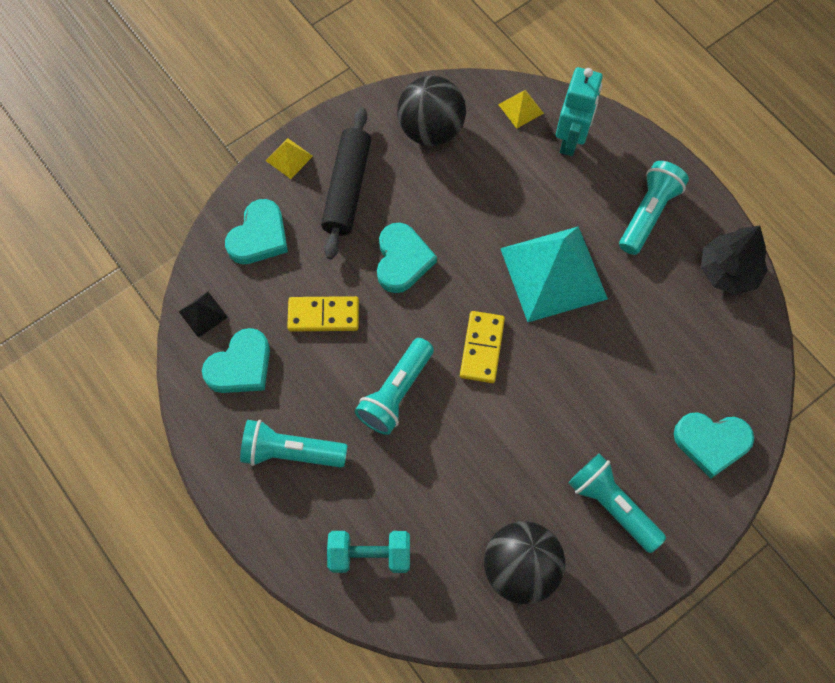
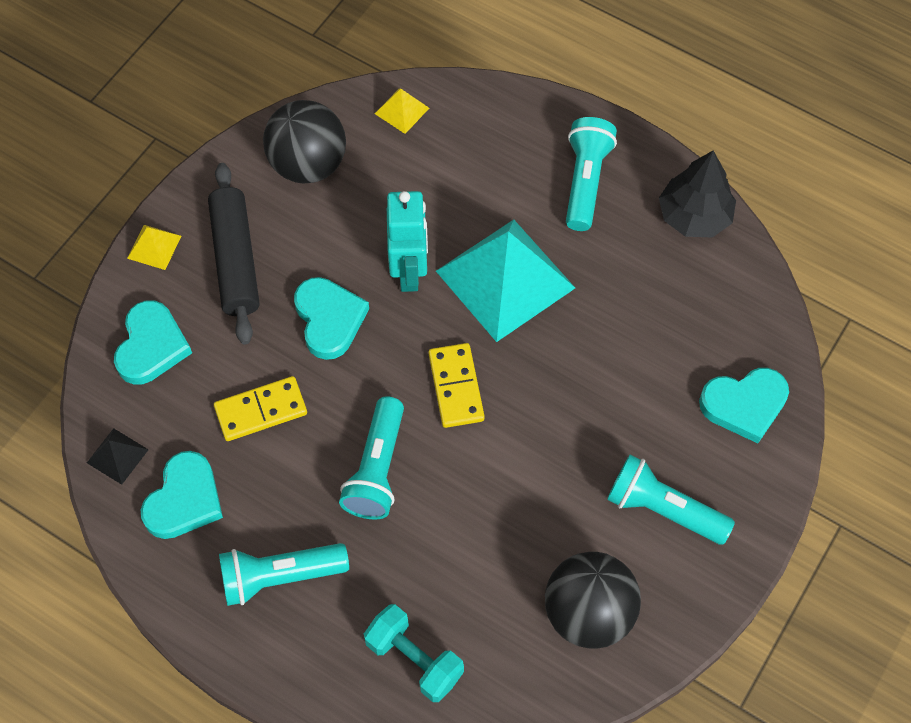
camera: 20 degrees left, 5 degrees down
(370, 555) = (414, 659): turquoise dumbbell -> turquoise dumbbell turned 60 degrees clockwise
(571, 139) = (470, 127): turquoise robot -> turquoise robot (409, 271)

